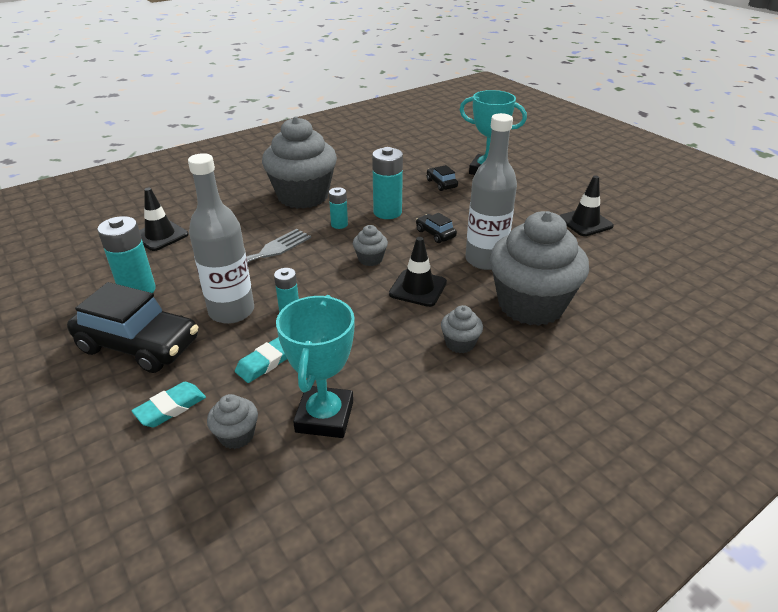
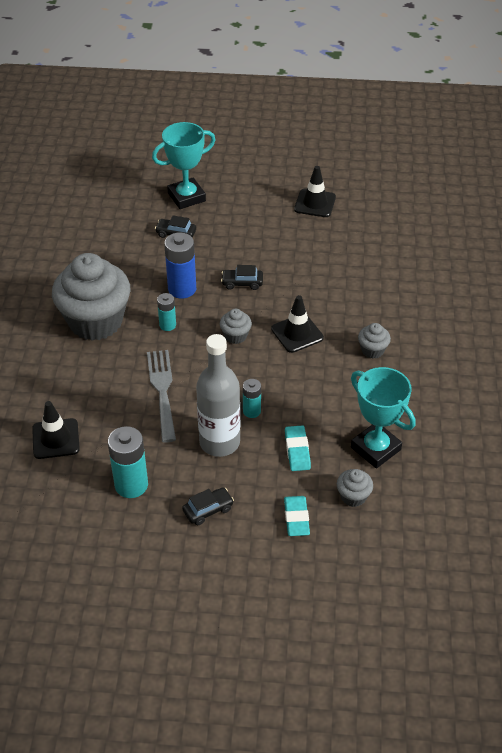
camera: 50 degrees left, 10 degrees up
(139, 345) = (208, 510): black car -> black car, size x0.46
(387, 212) = (182, 289): turquoise battery -> blue battery
(485, 260) = (302, 281): grey bottle -> none
(530, 305) = (370, 294): grey cupcake -> none

